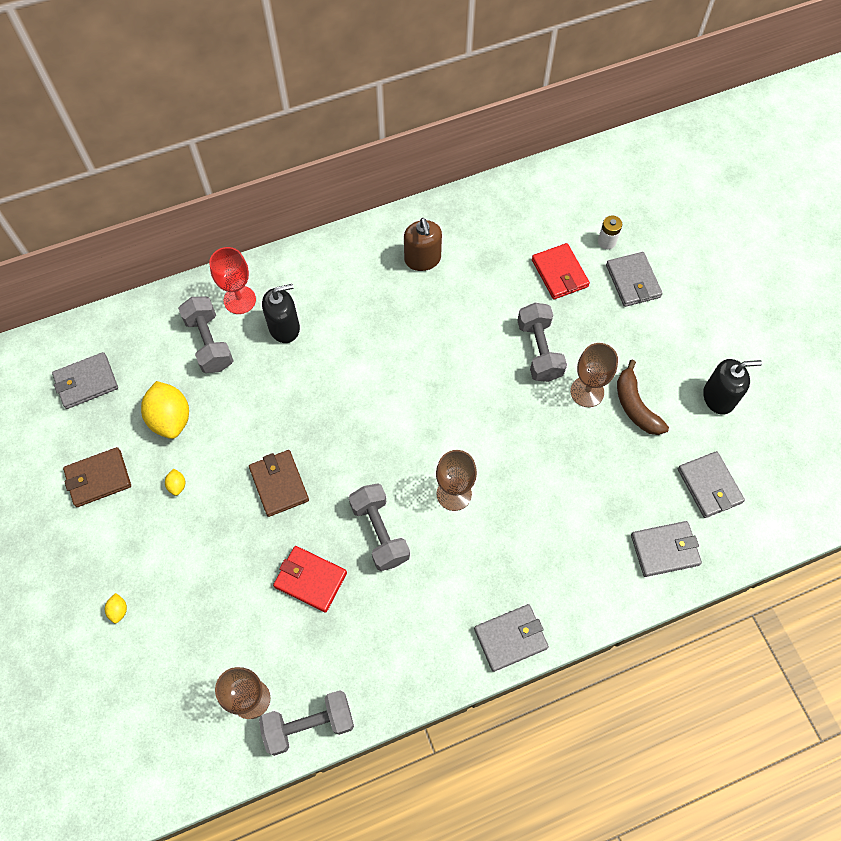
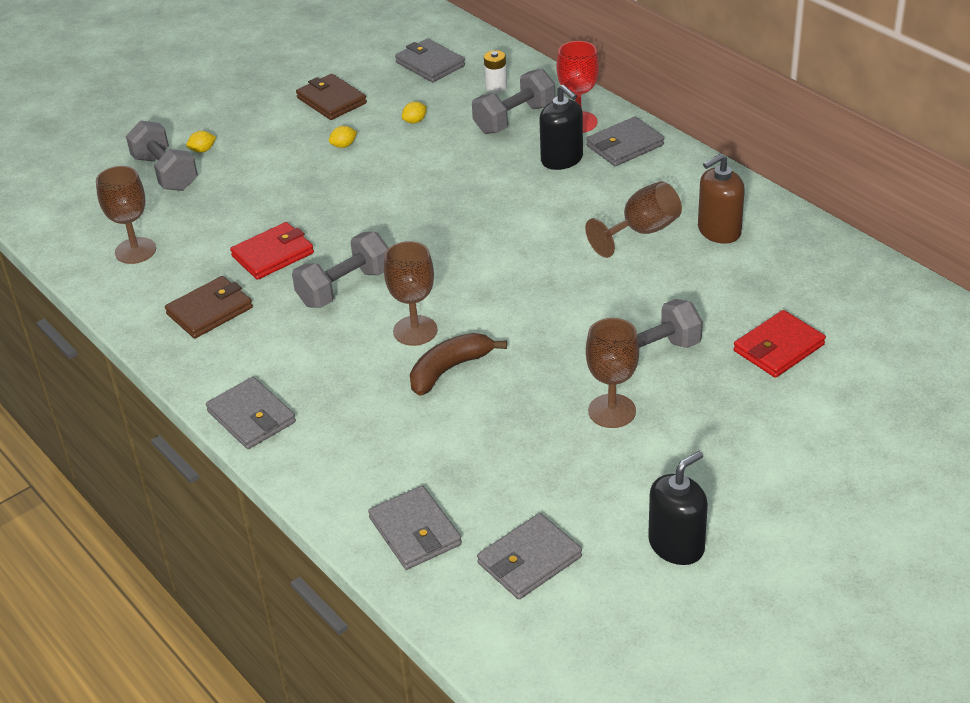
camera: 75 degrees right, 25 degrees down
(171, 419) = (415, 121): yellow lemon -> yellow lemon, size x0.43
(279, 484) = (372, 206): brown wallet -> brown wallet (210, 311)
(309, 725) = (117, 294): grey dumbbell -> grey dumbbell (165, 173)
(310, 579) = (273, 255): red wallet -> red wallet turned 45 degrees clockwise
(401, 306) = (642, 232): none -> brown goblet
(606, 241) = (862, 380): white battery -> white battery (496, 87)
(632, 281) = (814, 419): grey wallet -> grey wallet (624, 145)
(635, 406) = (615, 461): brown banana -> brown banana (449, 369)
(718, 397) = (676, 545): black soap dispenser -> black soap dispenser turned 105 degrees counterclockwise

